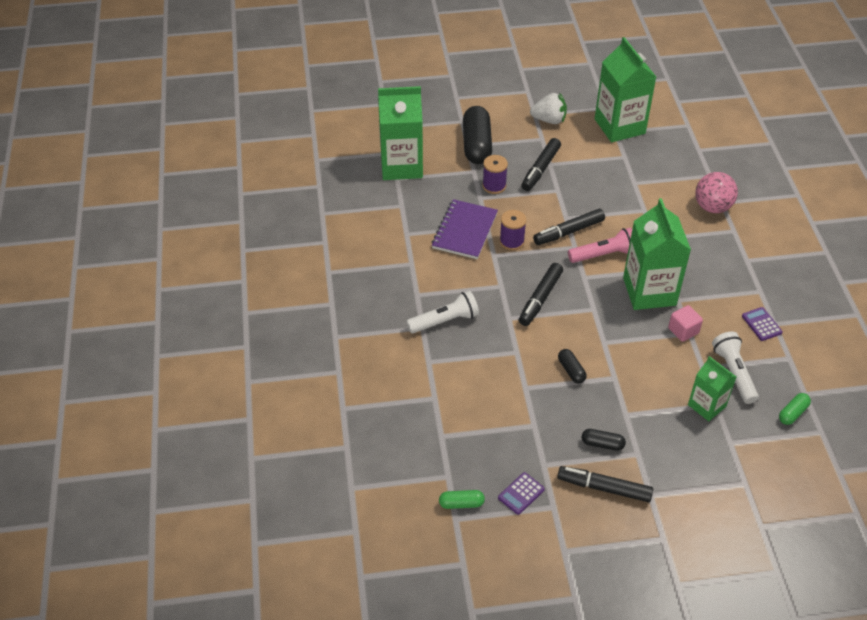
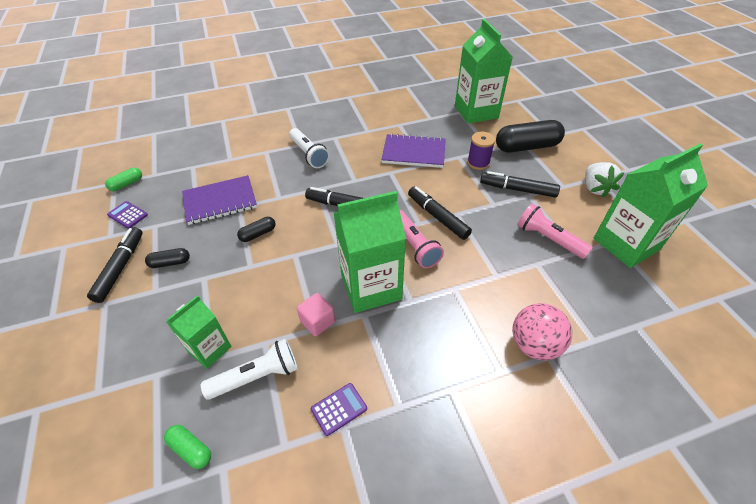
camera: 80 degrees right, 0 degrees up
(461, 503) = (126, 184): green capsule -> green capsule turned 60 degrees clockwise
(511, 241) = (411, 181): purple spool -> none
(514, 405) = (220, 201): none -> purple notebook
(602, 444) = (170, 263): black capsule -> black capsule turned 75 degrees clockwise
(608, 168) = (548, 239): none -> pink flashlight

